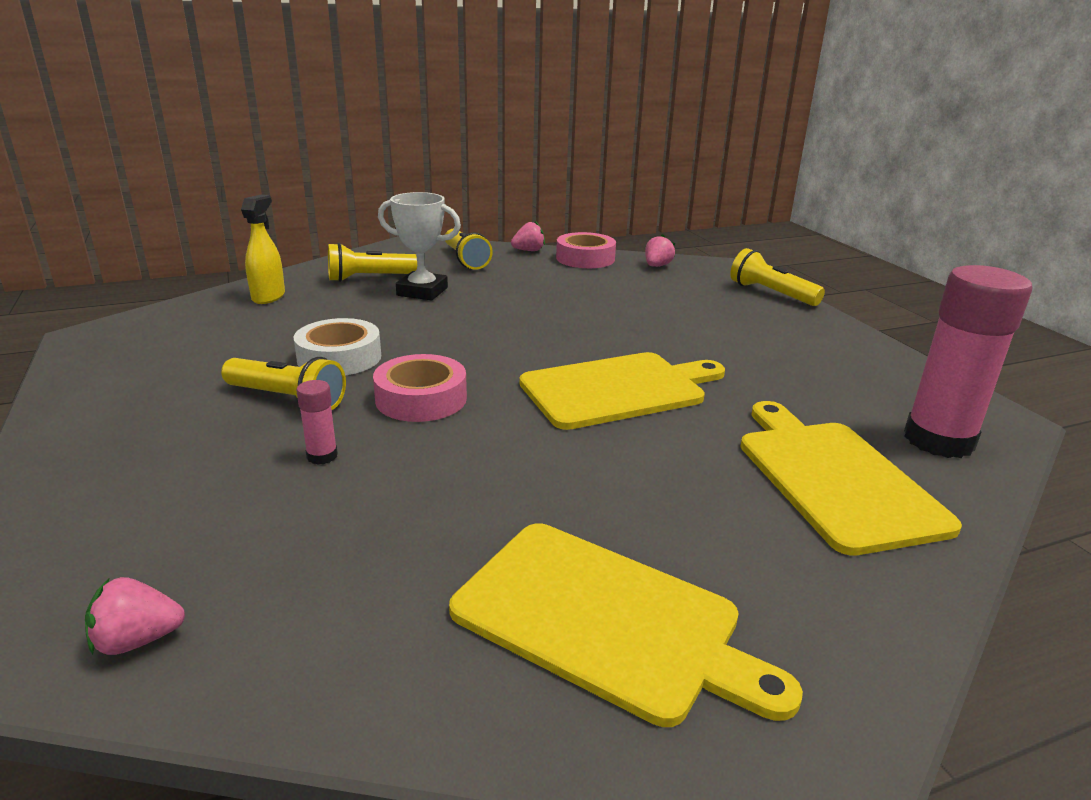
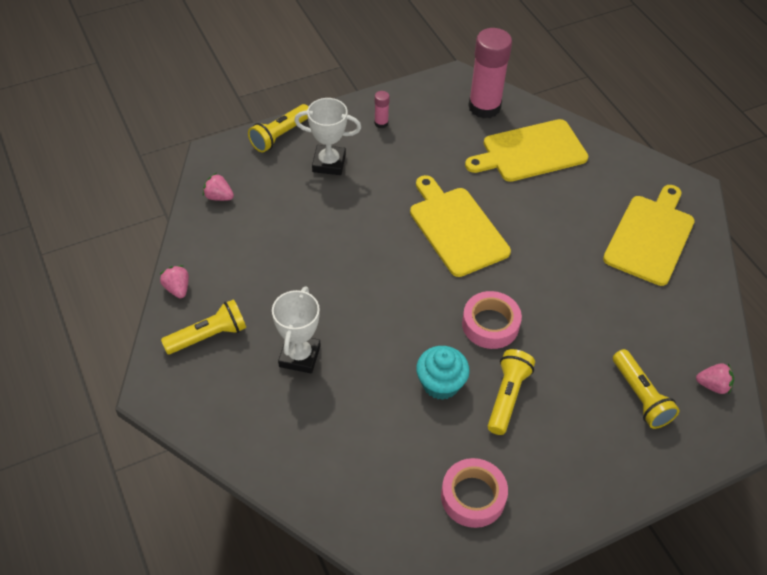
camera: 95 degrees left, 25 degrees up
(138, 640) = (713, 385): pink strawberry -> pink strawberry turned 60 degrees counterclockwise
(268, 297) = (326, 472): yellow spray bottle -> none
(322, 456) = (566, 359): pink glue stick -> pink glue stick (381, 123)
(339, 357) = (440, 384): white tape -> turquoise cupcake
(371, 278) = (268, 403): yellow flashlight -> yellow flashlight (640, 396)
(585, 258) = (200, 245): pink tape -> pink tape (473, 496)
(731, 316) = (329, 163): none -> white trophy

